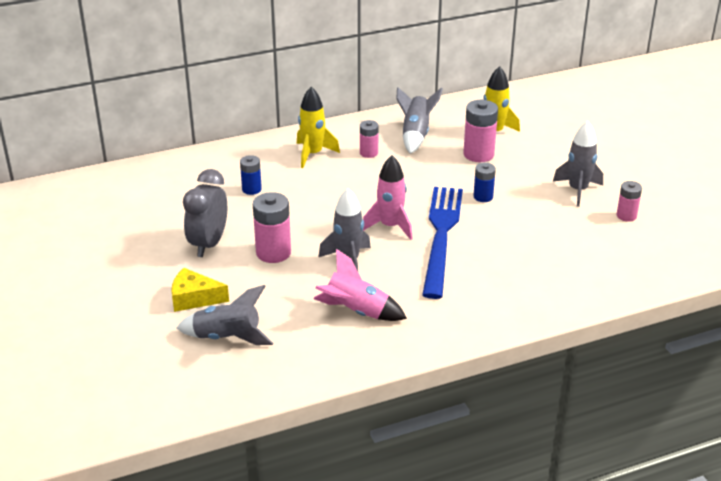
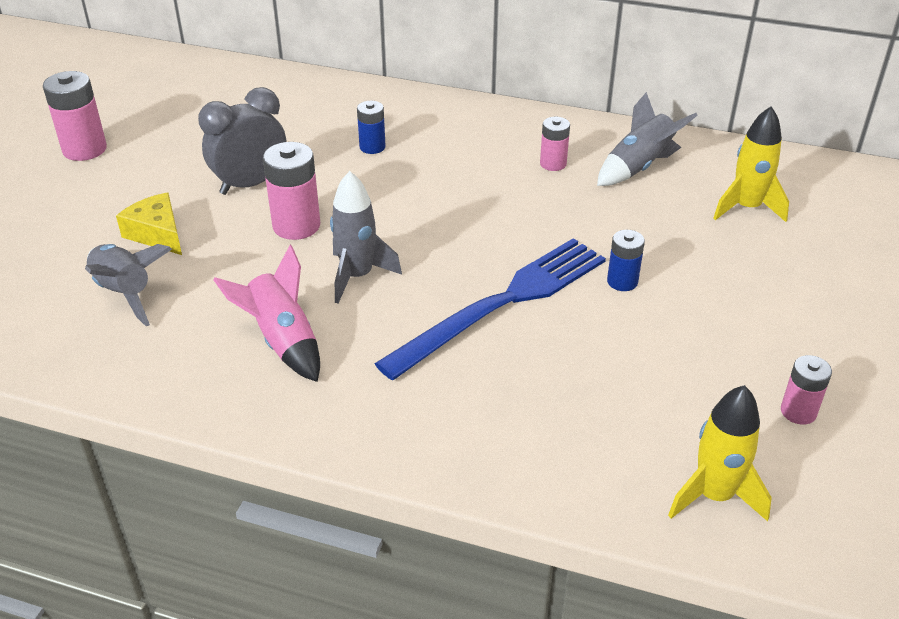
camera: 40 degrees right, 5 degrees up
(313, 154) = (488, 138): yellow rocket -> yellow rocket (714, 495)
(390, 226) = (459, 261): pink rocket -> none
(478, 154) = (688, 226): pink battery -> pink battery (84, 149)
(577, 190) = (768, 338): grey rocket -> none

